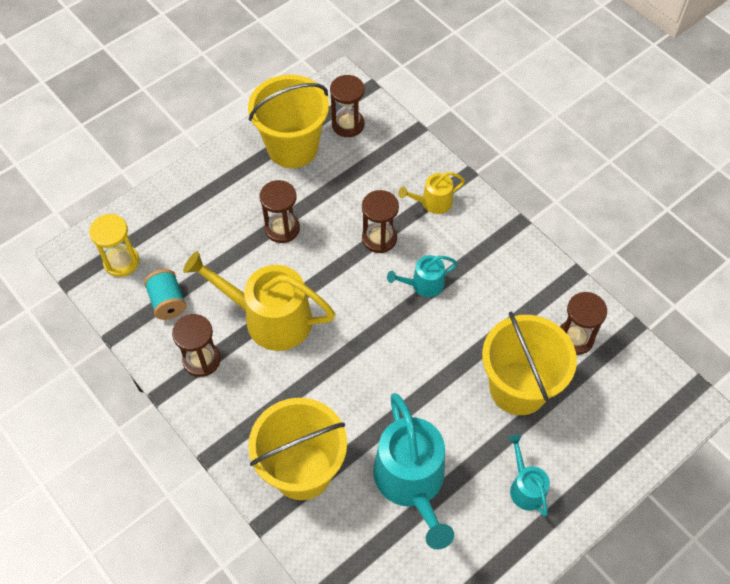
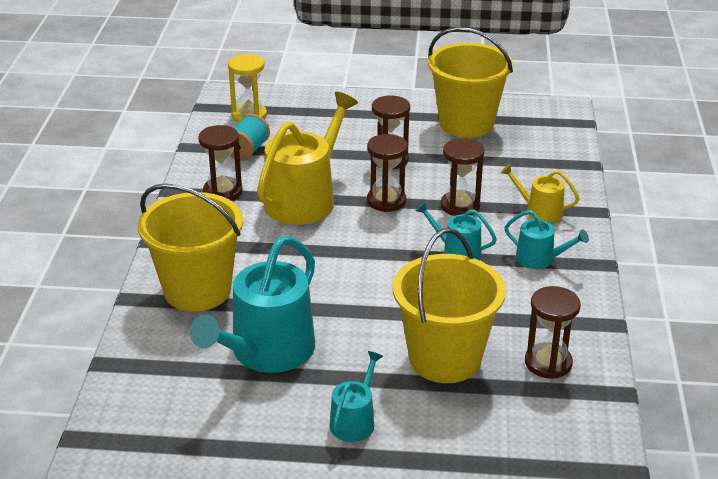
camera: 45 degrees right, 25 degrees down
(270, 318) = (304, 199): yellow watering can -> yellow watering can turned 60 degrees clockwise
(348, 124) = (532, 133): brown hourglass -> brown hourglass (386, 201)
(479, 249) = (539, 259): none -> turquoise watering can

